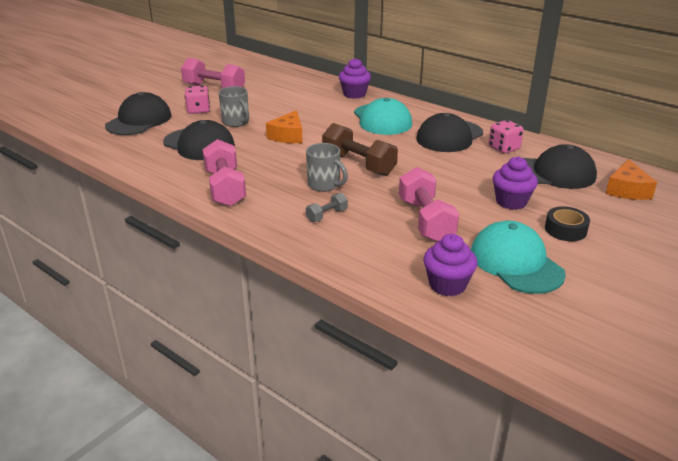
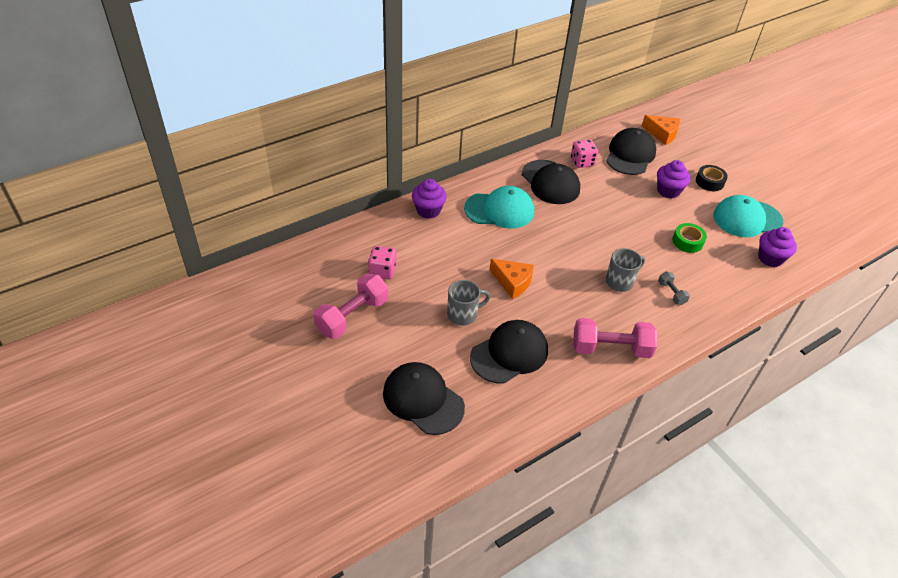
camera: 75 degrees left, 15 degrees up
(198, 110) = (415, 341): pink dice -> pink dice (382, 271)
(358, 164) = (587, 251): brown dumbbell -> none
(425, 220) = (687, 241): pink dumbbell -> green tape

